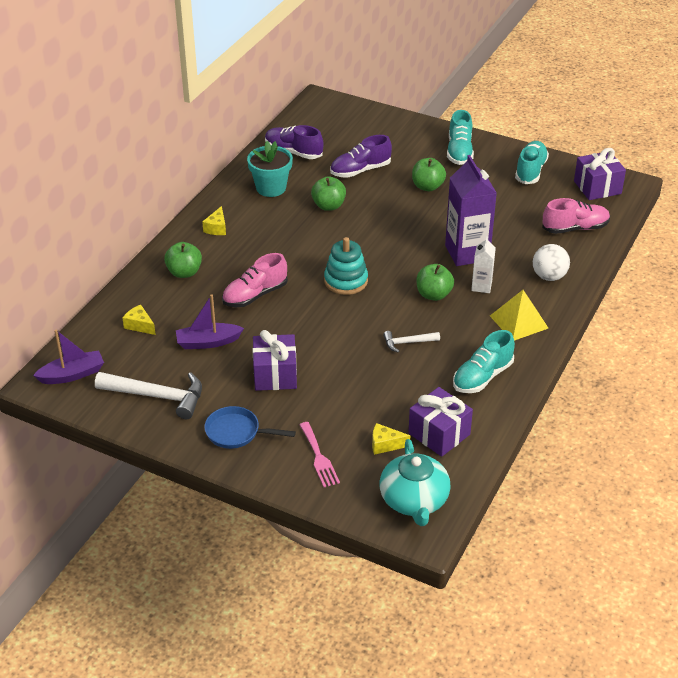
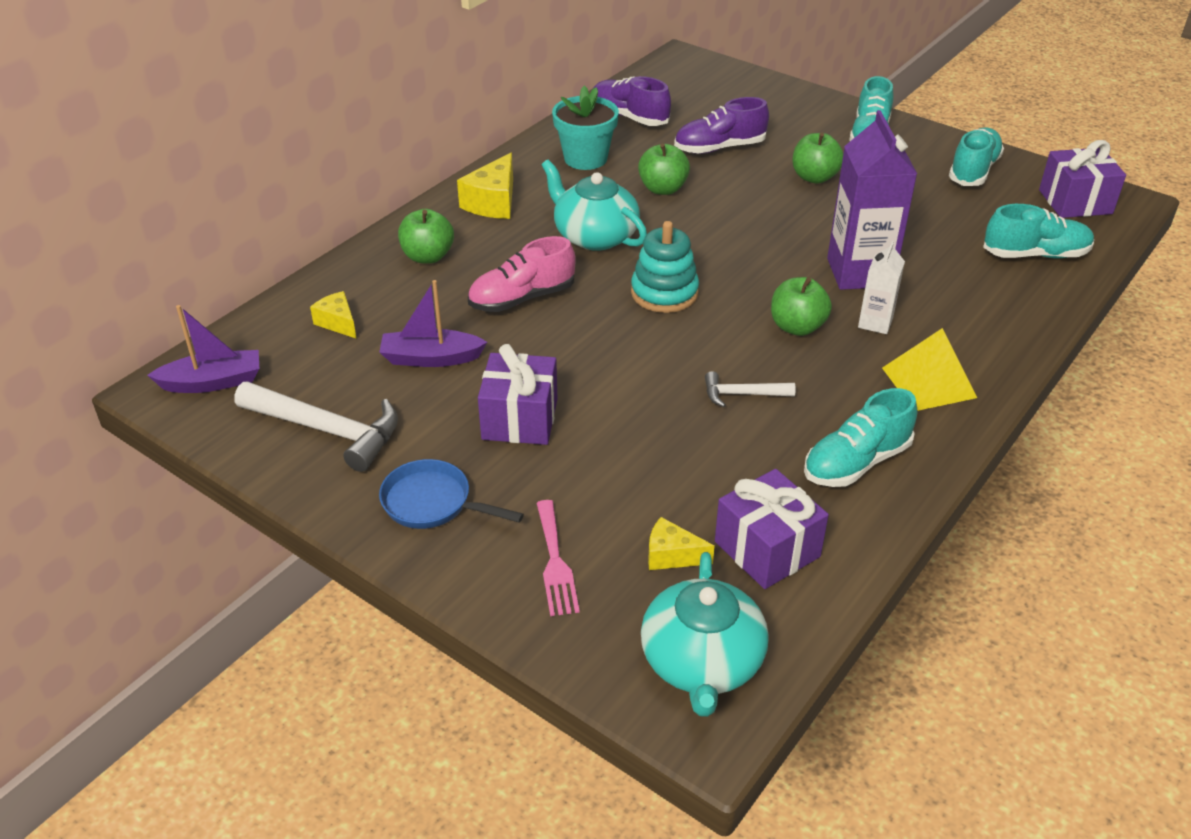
camera: 10 degrees right, 0 degrees up
(217, 228) = (493, 202): yellow cheese -> yellow cheese, size x1.62
(291, 245) = (595, 236): none -> turquoise teapot
(549, 276) = (986, 320): white ball -> none
(575, 228) = (1035, 255): pink shoe -> turquoise shoe

